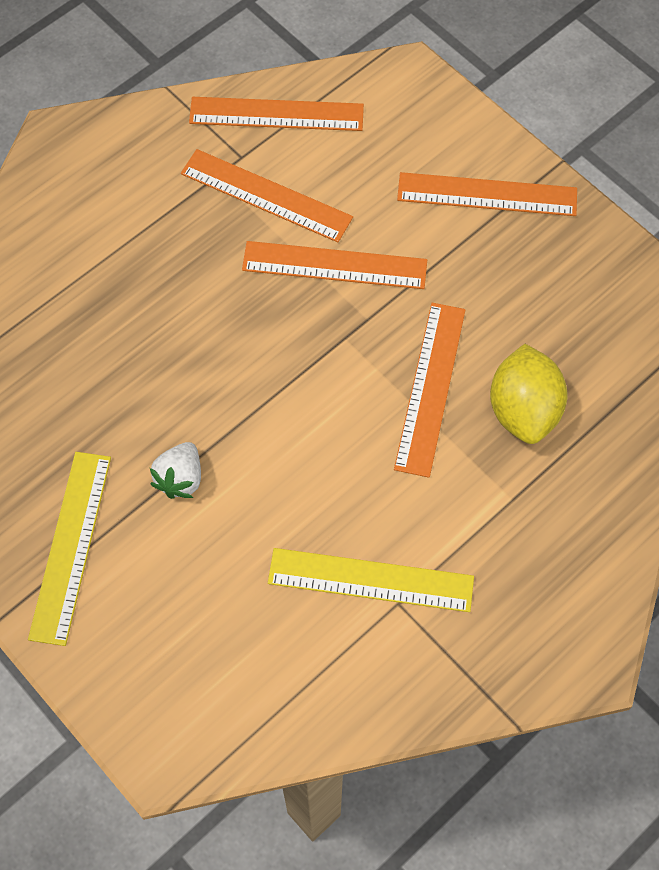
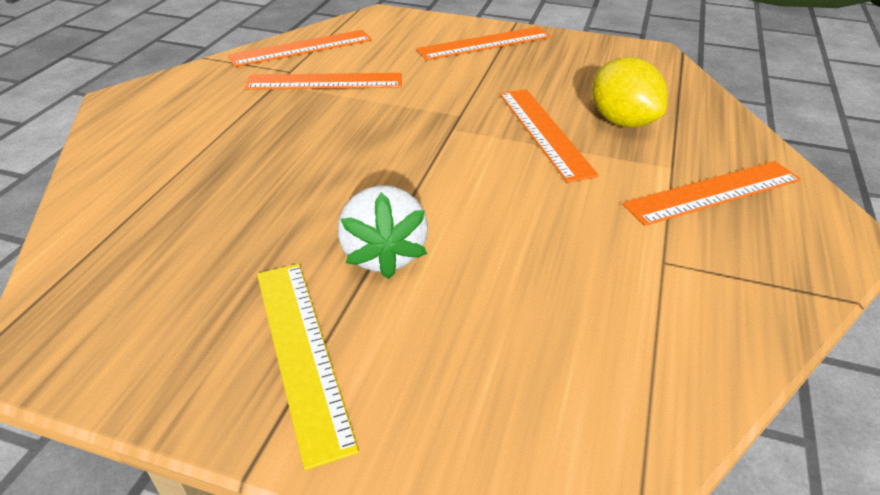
camera: 30 degrees left, 25 degrees down
(180, 478) = (383, 254): white strawberry -> white strawberry, size x1.51
(334, 265) = (409, 98): orange ruler -> orange ruler (713, 192)
(370, 580) = (624, 255): yellow ruler -> none

